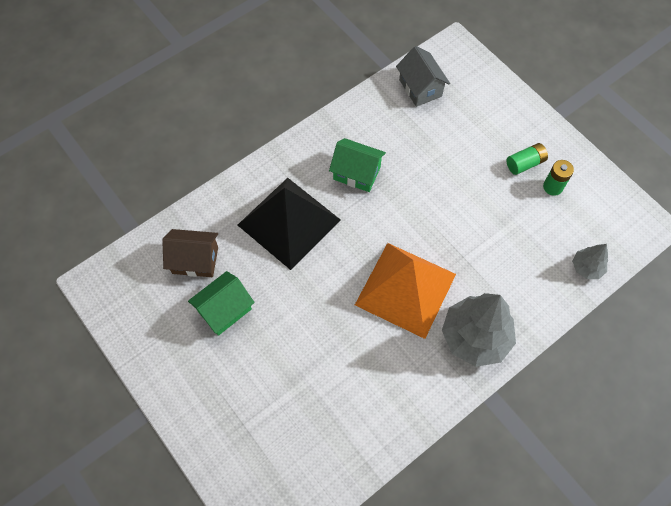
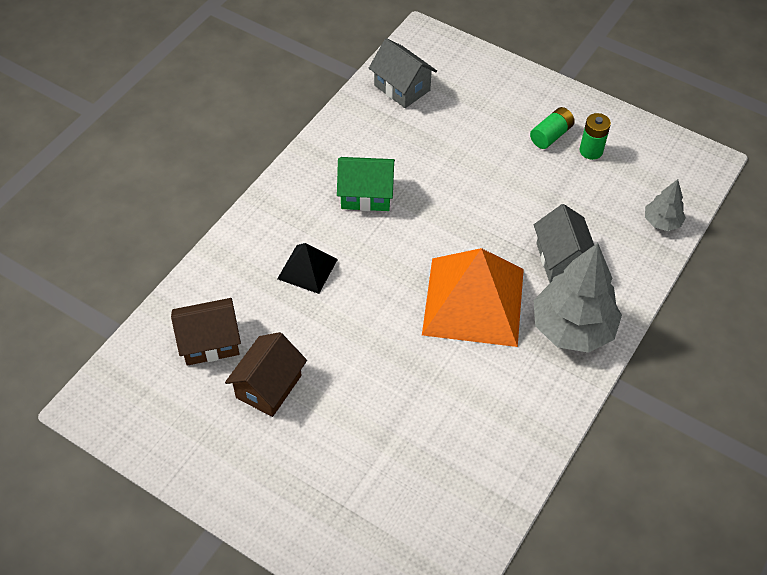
camera: 20 degrees left, 10 degrees down
(224, 310) = (268, 386): green house -> brown house
(288, 222) = (307, 269): black pyramid -> black pyramid, size x0.50
(490, 276) = (562, 260): none -> grey house

